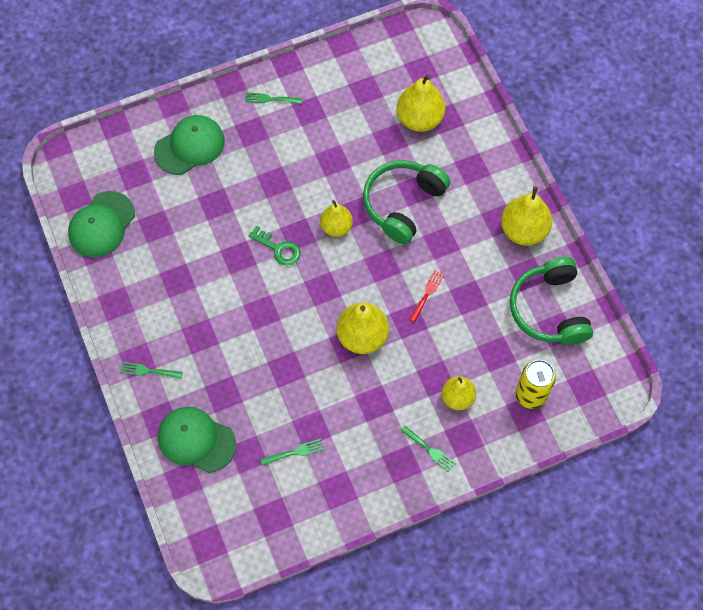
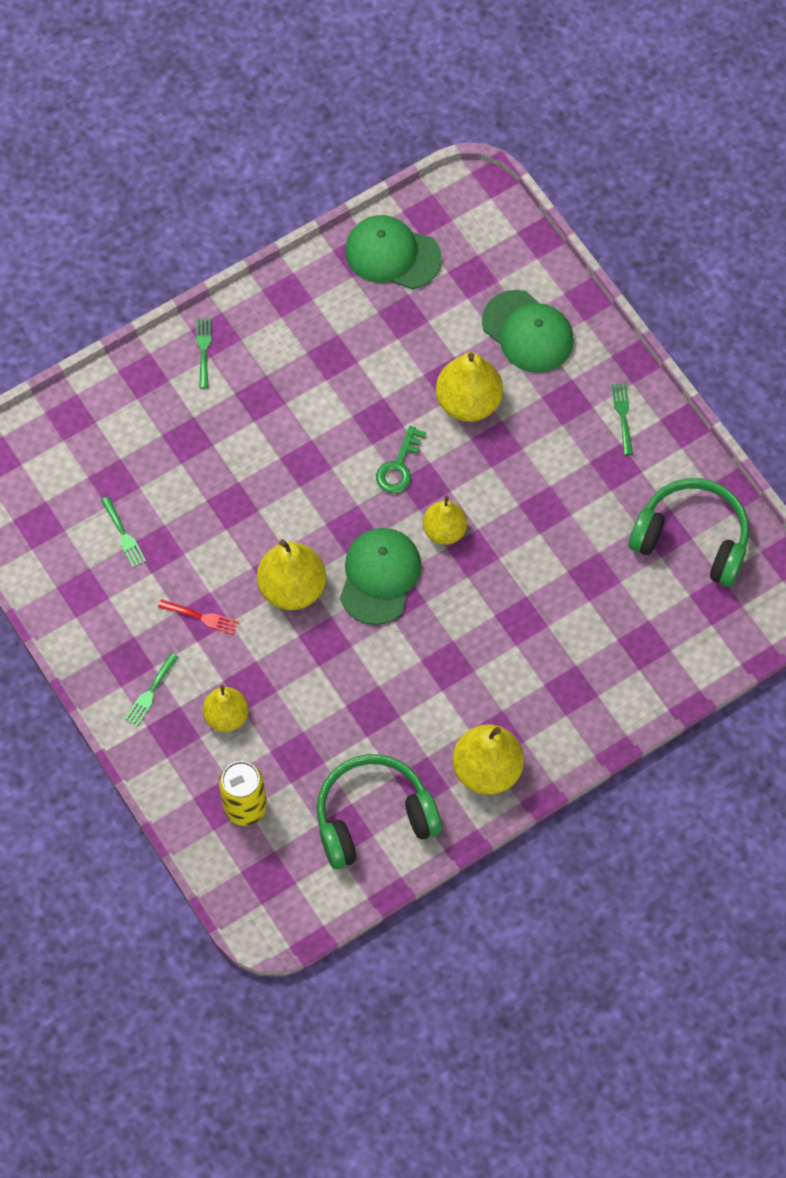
camera: 80 degrees right, 0 degrees up
(196, 440) = (122, 421): green cap -> green cap (379, 576)
(403, 204) = (496, 608): green headphones -> green headphones (692, 539)
(419, 119) = (634, 610): yellow pear -> yellow pear (468, 402)
(427, 294) = (368, 658): red fork -> red fork (202, 617)

